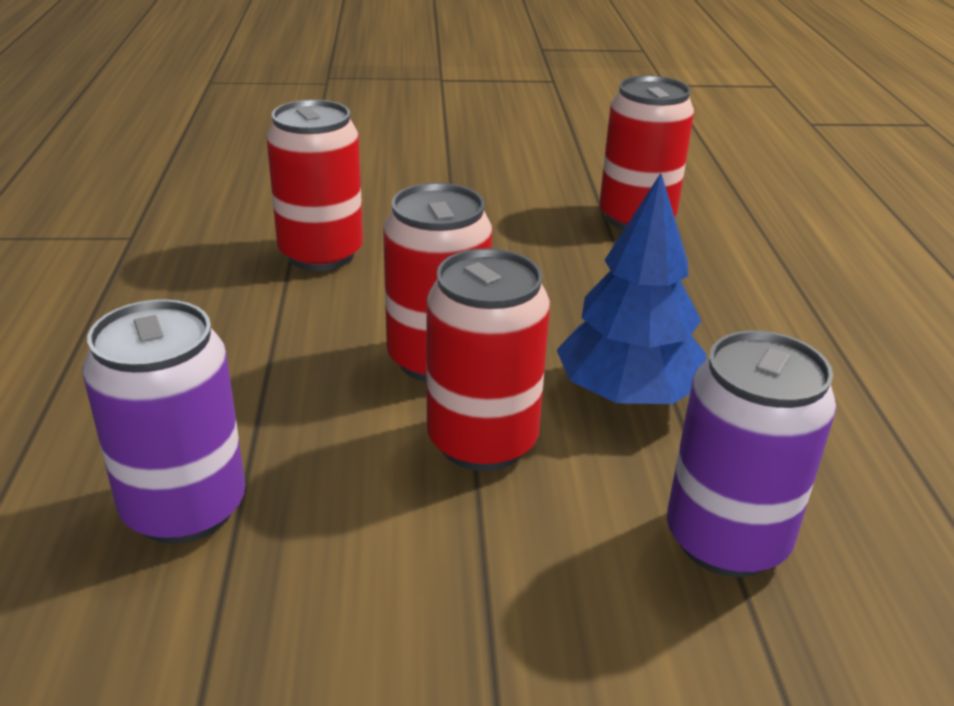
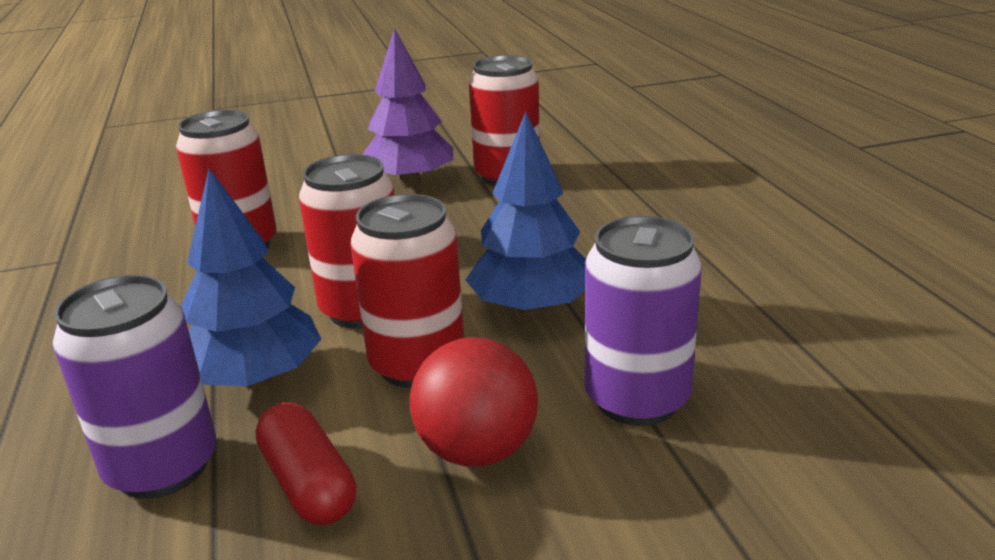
camera: 10 degrees left, 5 degrees down
(304, 421) = (256, 378): none -> blue tree
(332, 564) = (308, 484): none -> red capsule
(523, 206) = (410, 182): none -> purple tree
(526, 565) = (477, 450): none -> red ball

